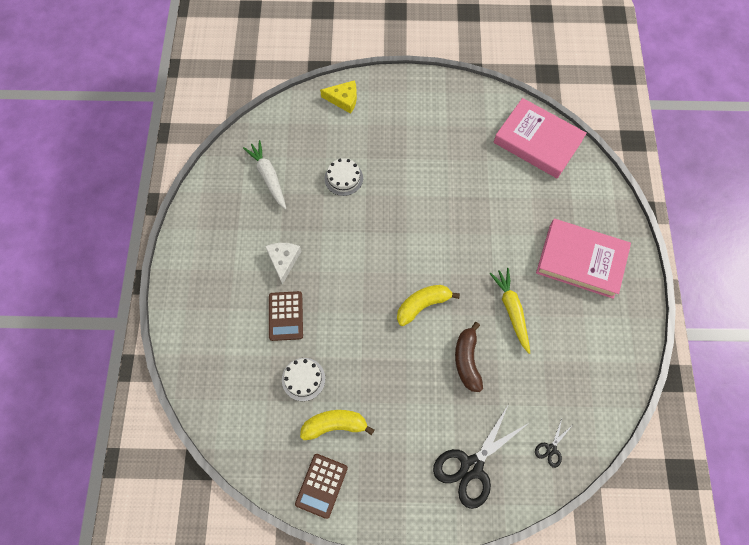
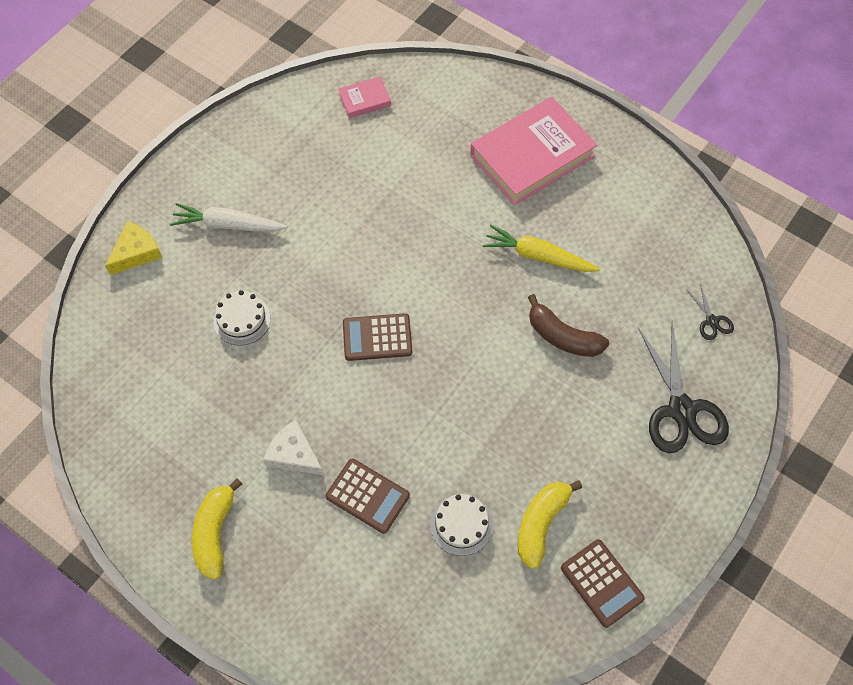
camera: 55 degrees left, 5 degrees down
(268, 177) = (166, 402): white carrot -> white carrot (228, 225)
(386, 255) = (377, 337): none -> brown calculator
(422, 305) = (466, 339): yellow banana -> yellow banana (215, 533)
(537, 141) = (365, 100): pink book -> pink book, size x0.45

